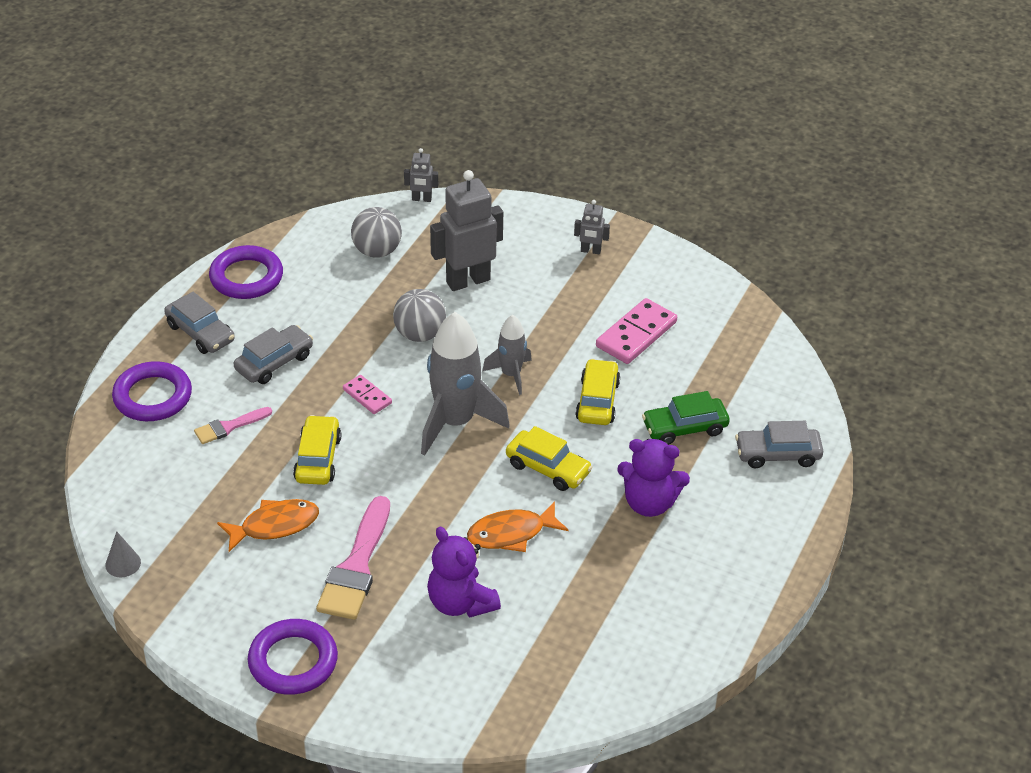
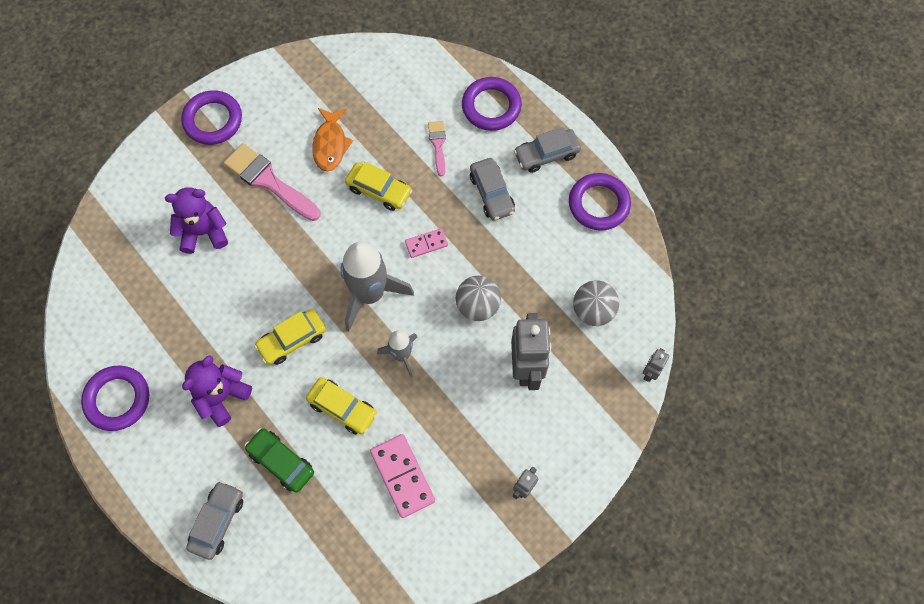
camera: 115 degrees right, 25 degrees up
(123, 563) = (343, 51): grey cone -> none
(511, 533) = (245, 288): orange fish -> none
(685, 428) = (281, 462): green car -> green car turned 60 degrees counterclockwise
(713, 594) = (117, 399): none -> purple ring

